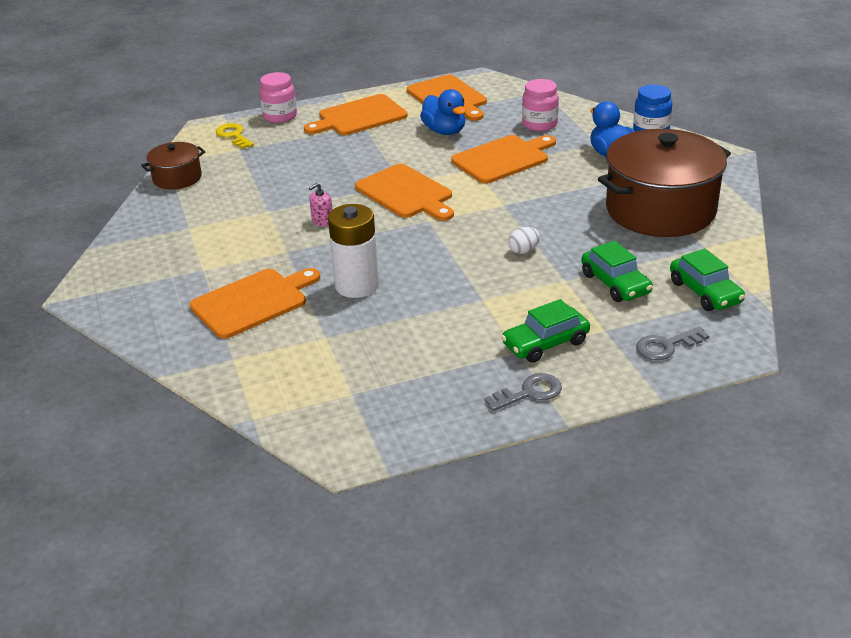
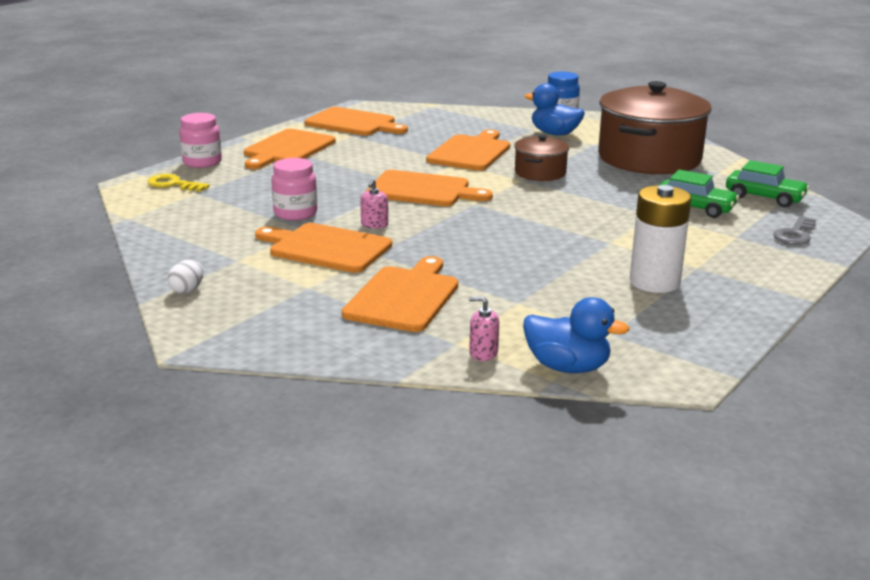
camera: 35 degrees left, 10 degrees down
(177, 178) = (160, 227): brown pot -> brown pot (540, 173)
(239, 375) = (483, 353): none -> pink soap dispenser
(260, 234) = (326, 248): none -> orange cutting board
(357, 285) = (485, 260): white battery -> white battery (654, 282)
(444, 131) = (387, 144): blue duck -> blue duck (567, 367)
(523, 251) = (589, 204): white egg -> white egg (187, 290)
(529, 393) = (751, 290): grey key -> none
(539, 124) = (464, 126): pink jar -> pink jar (295, 213)
(545, 343) = (708, 256): green car -> none

